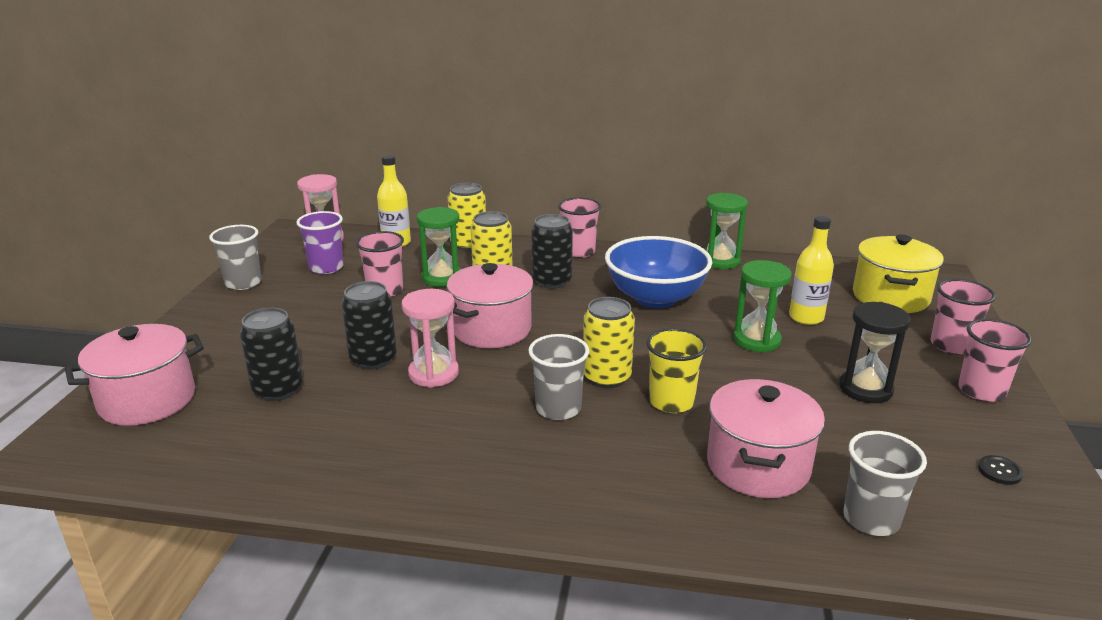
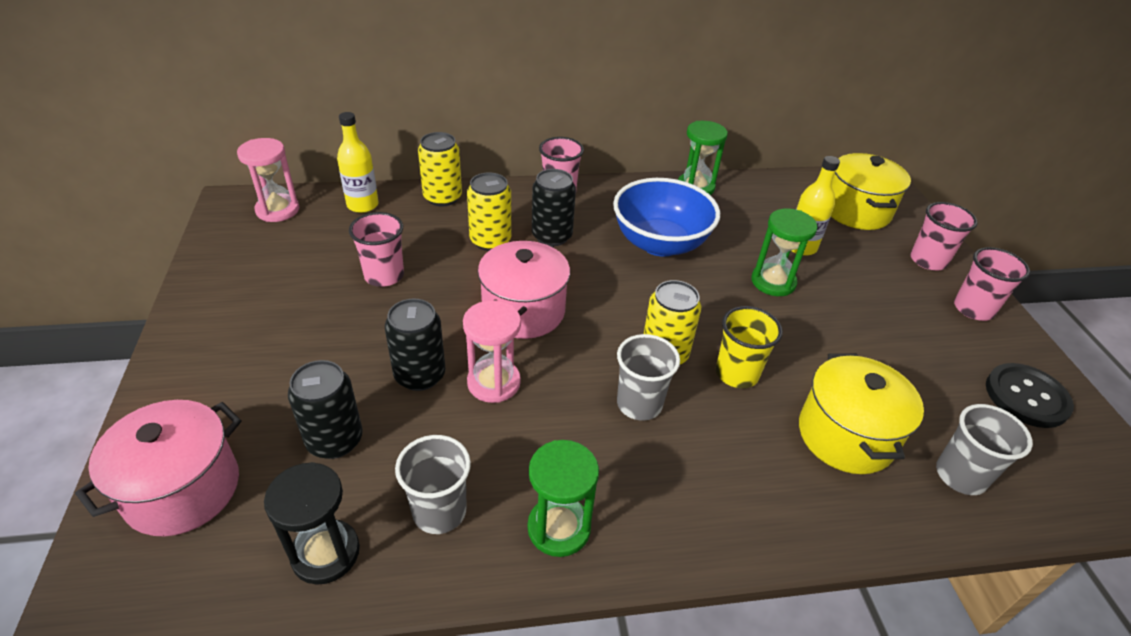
camera: 20 degrees left, 15 degrees up
(243, 283) = (212, 290): grey cup -> grey cup (439, 511)
(326, 268) = (300, 252): purple cup -> none
(442, 278) = (437, 248): green hourglass -> green hourglass (559, 528)
(758, 466) = (845, 436): pink pot -> yellow pot
(865, 389) = (887, 324): black hourglass -> black hourglass (325, 553)
(999, 471) = (1026, 397): black button -> black button, size x2.22

